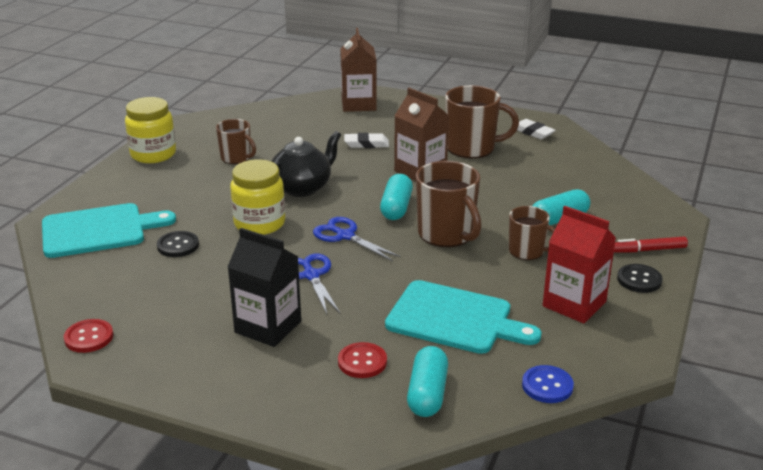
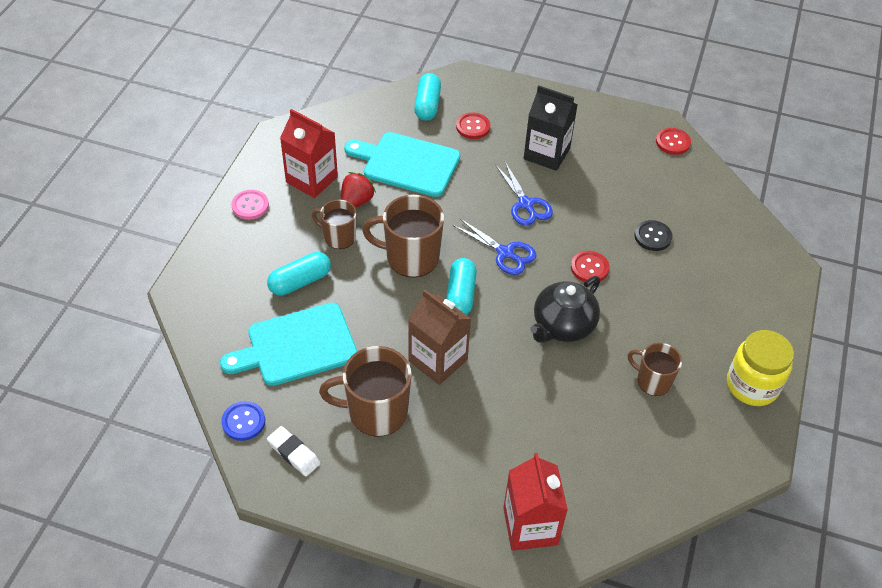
camera: 175 degrees right, 20 degrees up
(99, 230) = (735, 254): turquoise cutting board -> turquoise cutting board (296, 346)
(259, 223) = (589, 268): yellow jar -> red button
(358, 104) = (530, 526): brown carton -> red carton
(366, 144) = (505, 417): white eraser -> none
(447, 234) = (410, 258): brown mug -> brown mug turned 45 degrees counterclockwise
(514, 281) = (356, 202): none -> red strawberry
(547, 386) = (347, 112): blue button -> blue button (243, 422)
(639, 280) = (250, 206): black button -> pink button
(648, 250) = (228, 241): red marker -> none

